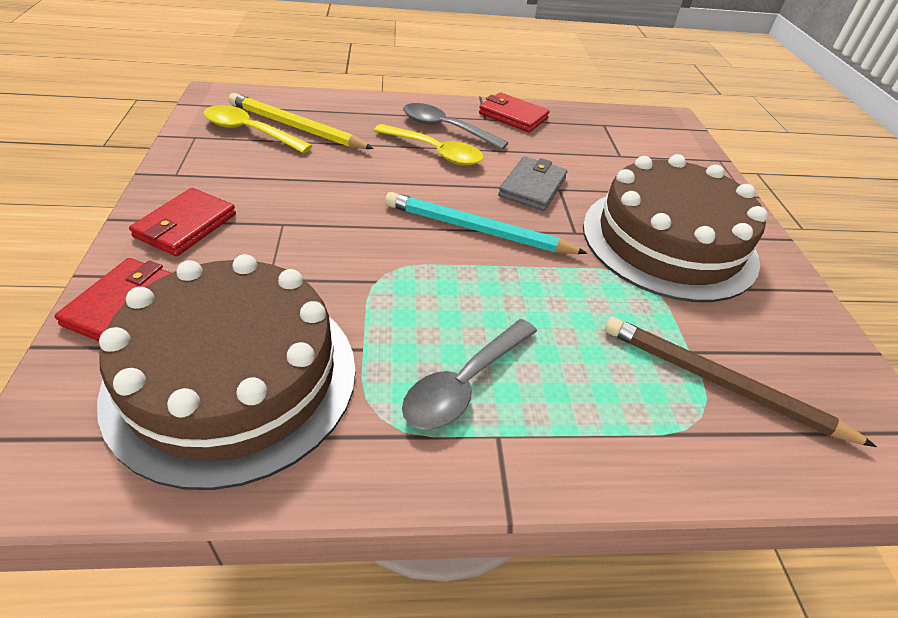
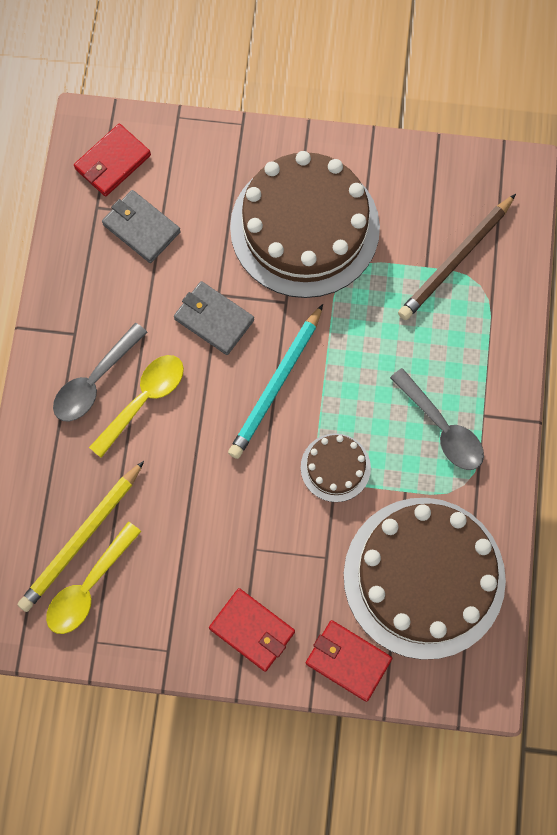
camera: 75 degrees left, 30 degrees up
(387, 280) = (335, 467): none -> brown cake
(513, 116) = (71, 302): red wallet -> red wallet (112, 162)
(600, 145) = (141, 228): none -> grey wallet

